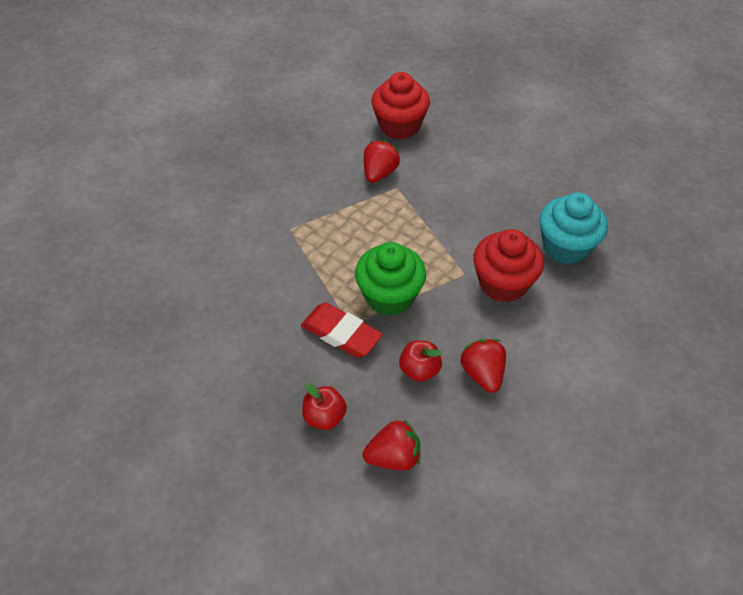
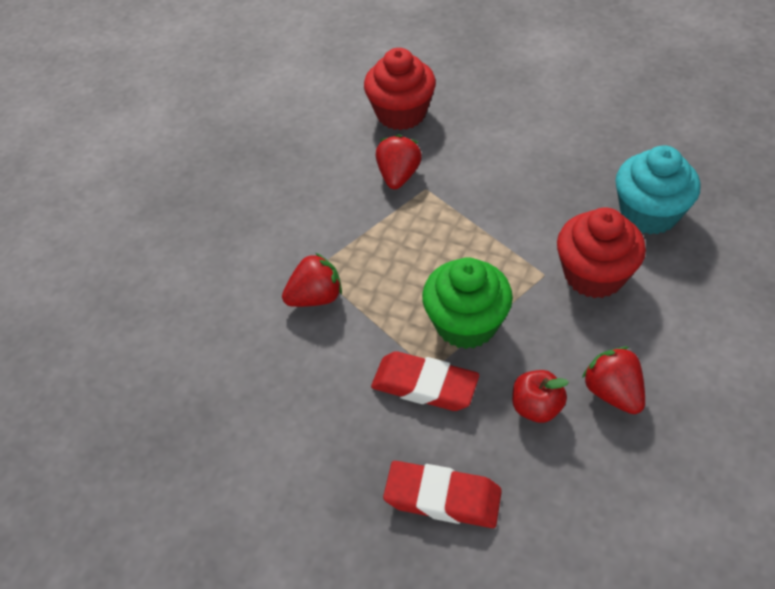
camera: 10 degrees left, 0 degrees up
(324, 417) = (443, 498): red apple -> red eraser
(393, 457) = (546, 527): red strawberry -> red strawberry (316, 297)

